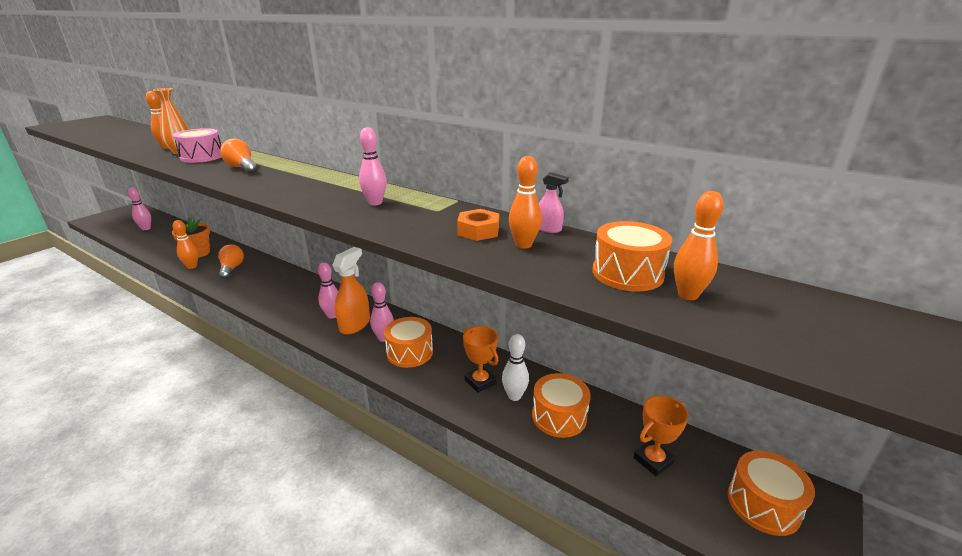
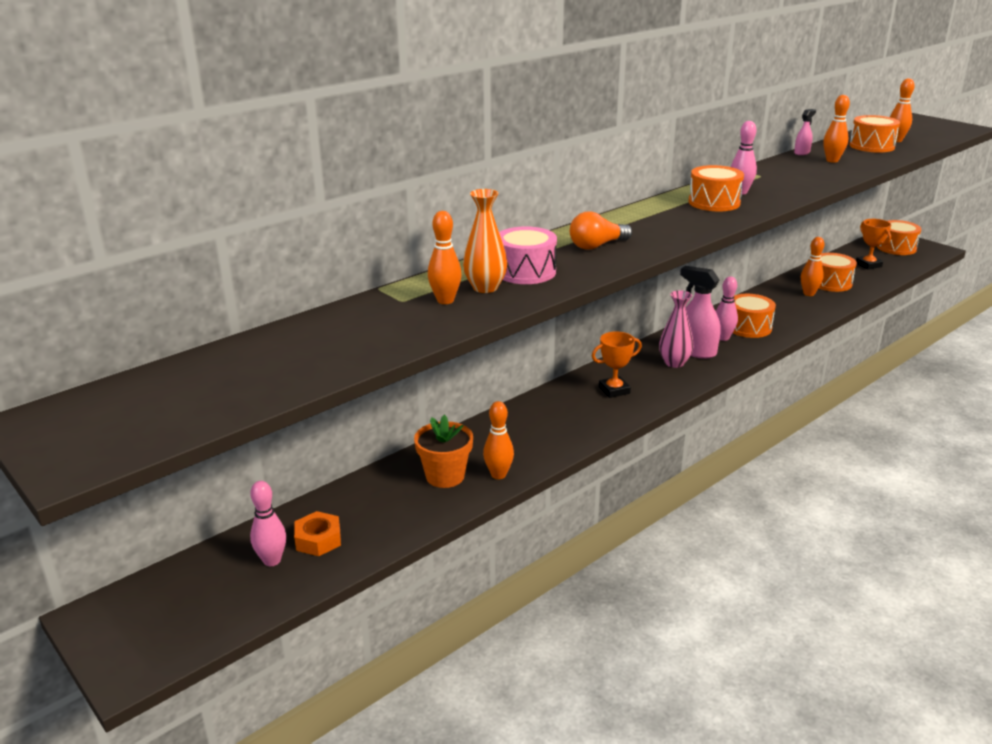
camera: 75 degrees left, 0 degrees up
(231, 269) = (522, 438): orange light bulb -> none
(332, 315) = (674, 363): pink bowling pin -> pink vase
(342, 194) = (714, 202): none -> orange drum
(355, 325) = (695, 351): orange spray bottle -> pink spray bottle
(478, 231) = (807, 168): orange nut -> orange nut (318, 539)
(480, 382) = (791, 303): orange trophy -> orange trophy (614, 390)
(514, 396) = (809, 294): white bowling pin -> orange bowling pin

